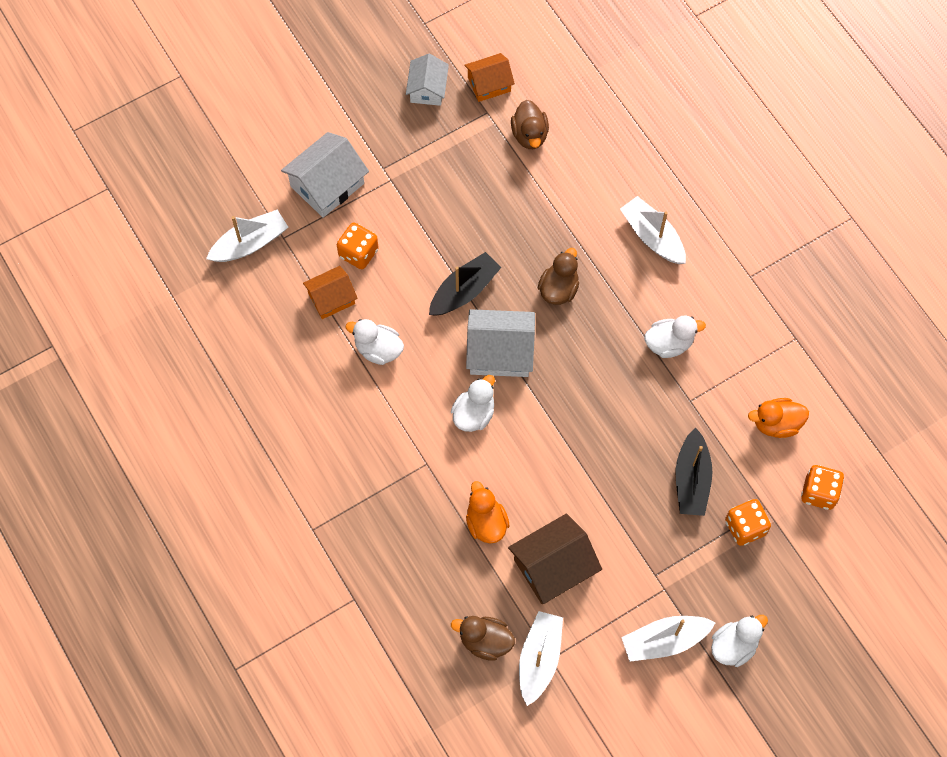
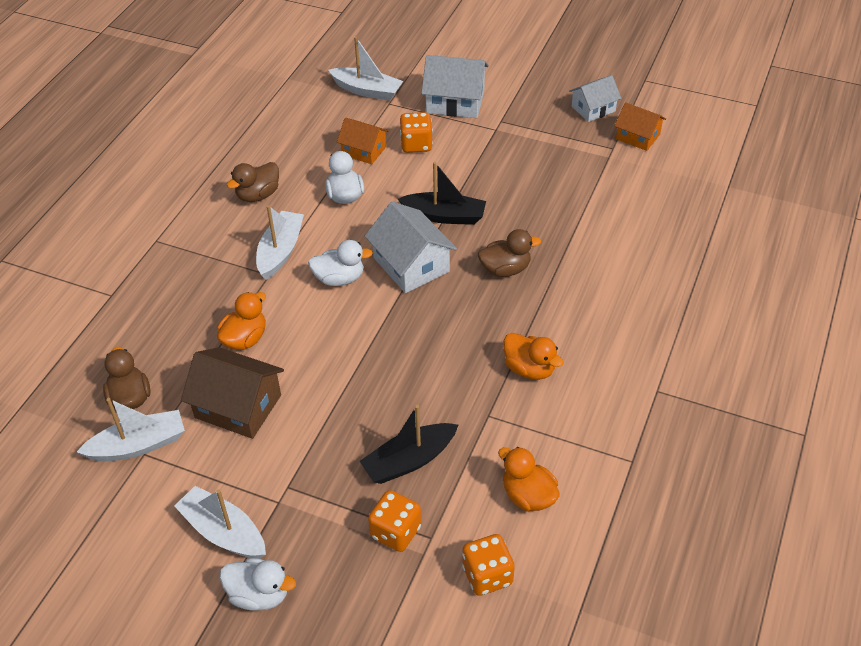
camera: 55 degrees right, 20 degrees down
(529, 135) = (622, 180): brown duck -> brown duck (258, 195)
(652, 236) = (619, 302): white boat -> white boat (280, 251)
(669, 343) = (529, 369): white duck -> orange duck

